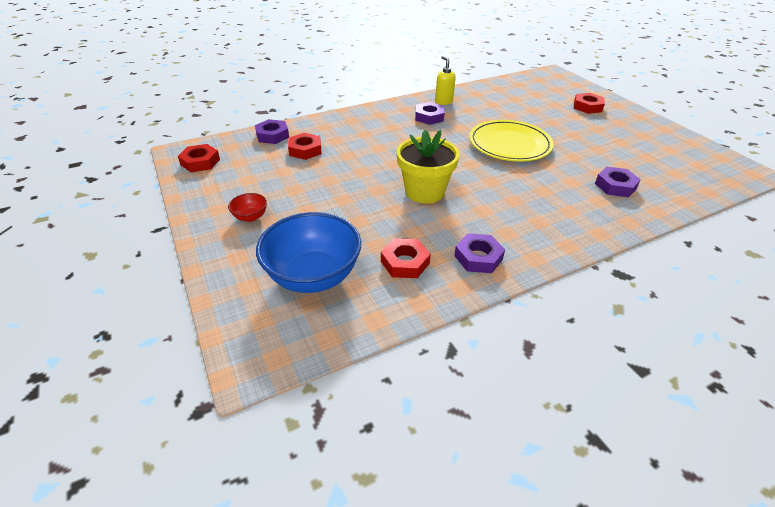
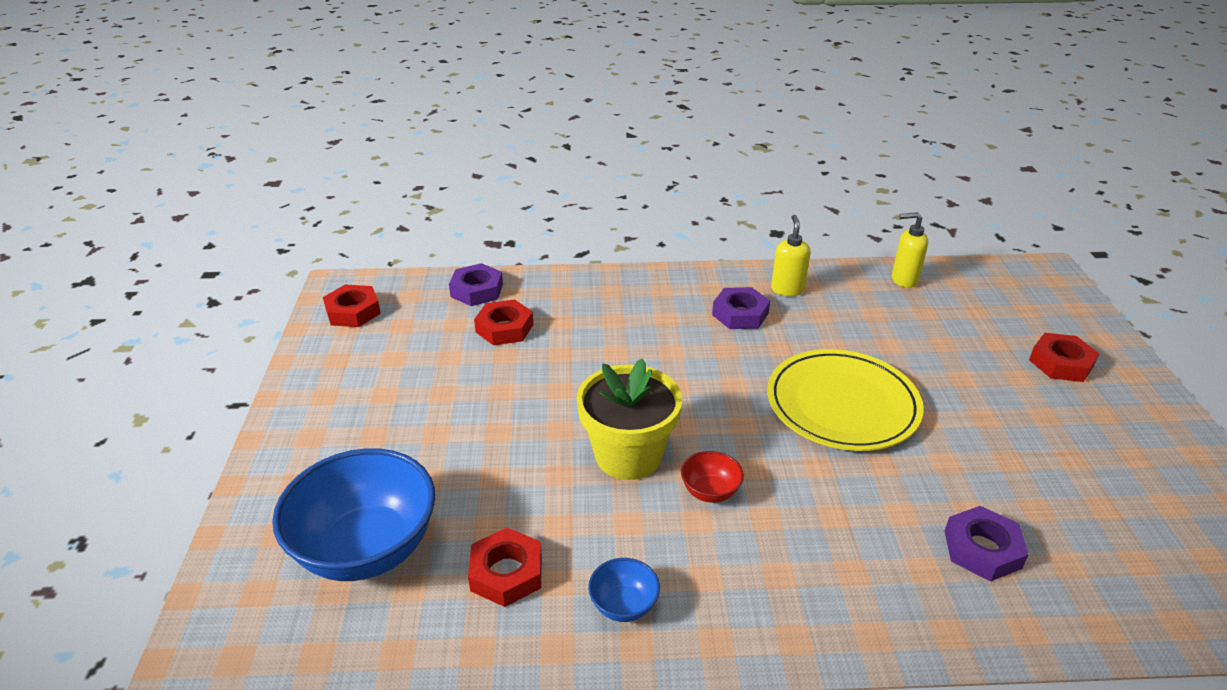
camera: 25 degrees right, 5 degrees down
(250, 217) = (354, 422): red bowl -> red bowl (710, 492)
(478, 257) = (623, 605): purple nut -> blue bowl
(494, 87) = (903, 280): none -> yellow soap dispenser

